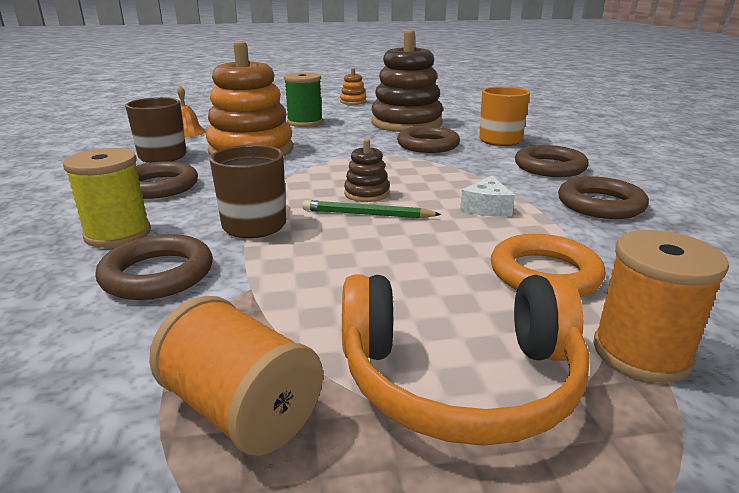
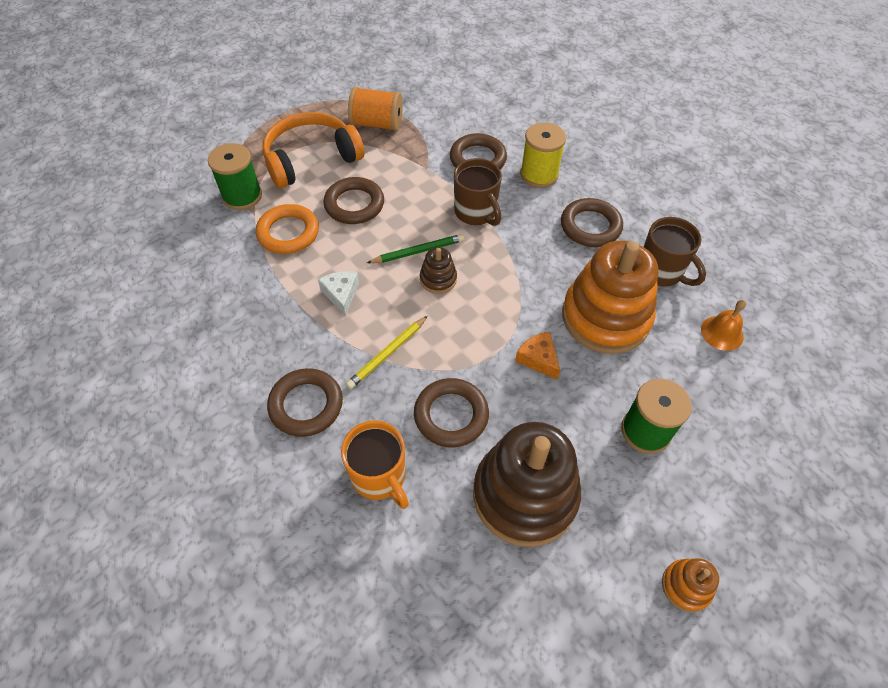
camera: 150 degrees right, 30 degrees up
(333, 148) = (538, 359): none -> orange cheese
(459, 172) = (387, 354): none -> yellow pencil
(600, 204) = (256, 336): brown ring -> brown ring (354, 204)
(641, 353) = (242, 196): orange spool -> green spool

